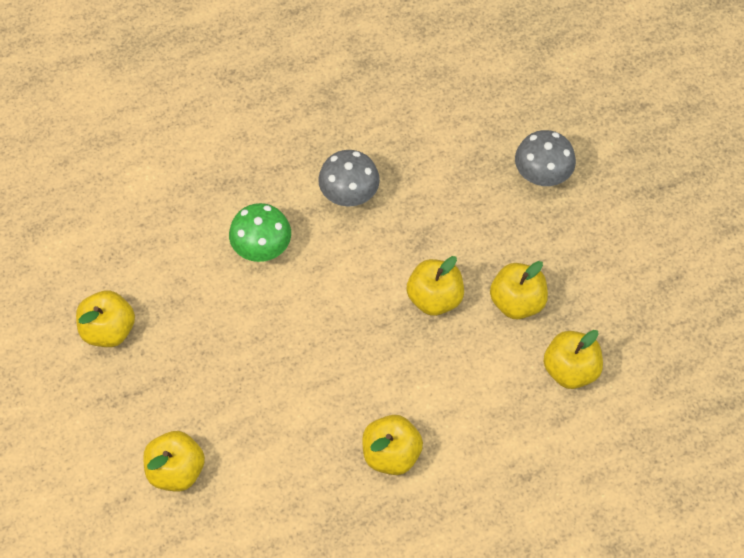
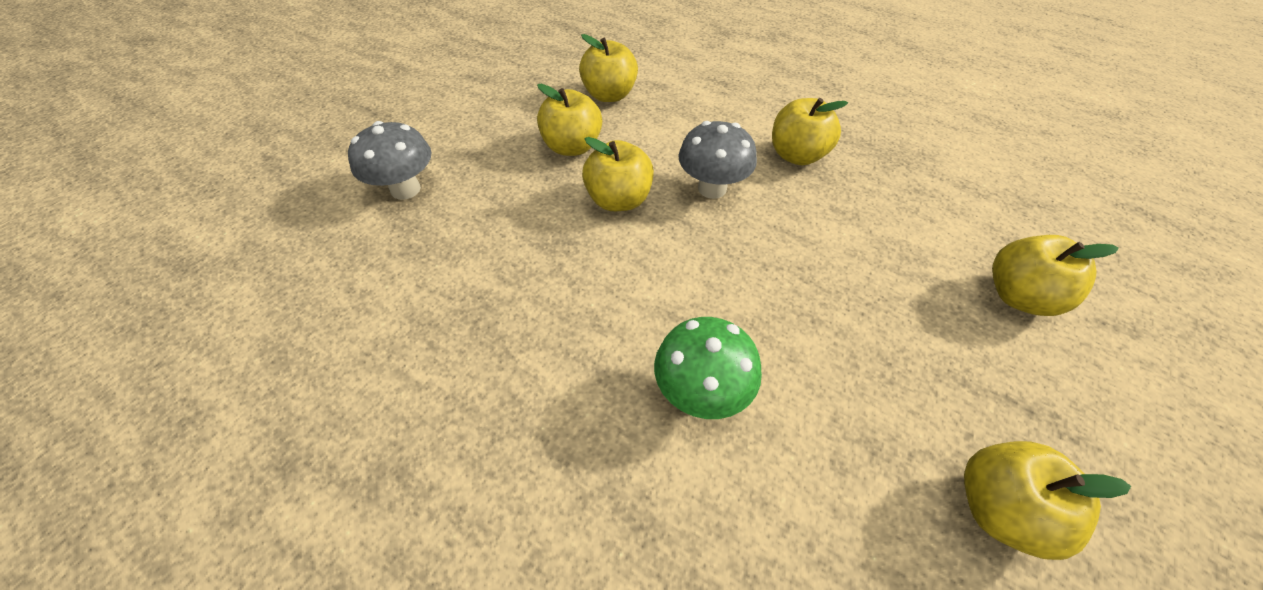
camera: 125 degrees left, 10 degrees down
(349, 195) = (546, 343): grey mushroom -> grey mushroom (712, 188)

